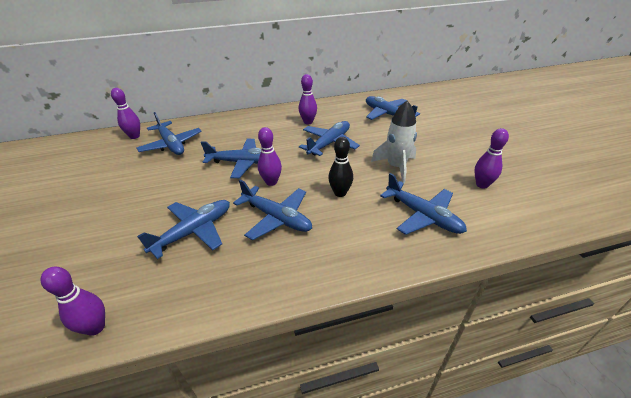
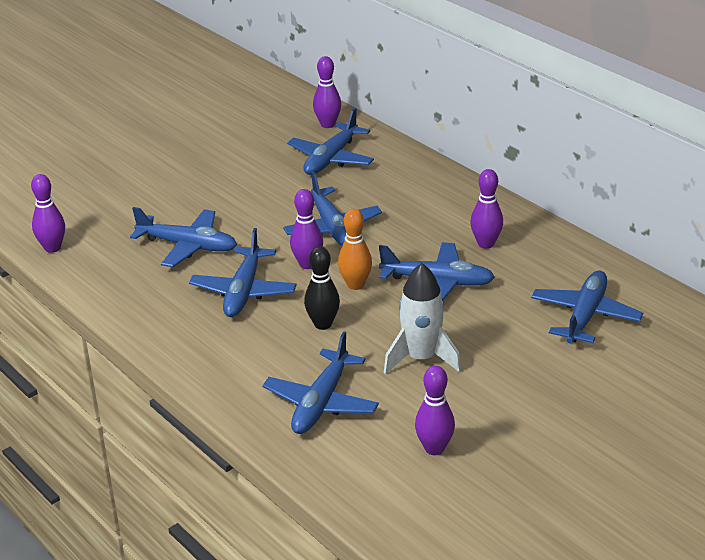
camera: 65 degrees right, 5 degrees down
(309, 170) = (355, 285): none -> orange bowling pin

